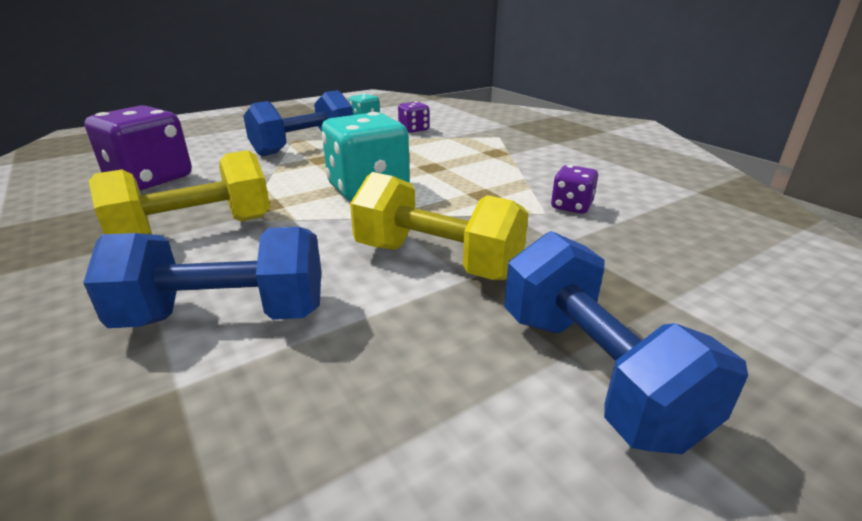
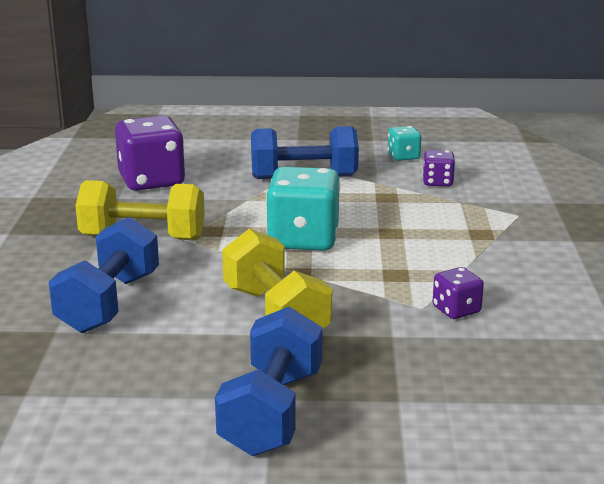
camera: 35 degrees right, 5 degrees down
(225, 316) = (109, 303): blue dumbbell -> blue dumbbell turned 75 degrees clockwise

